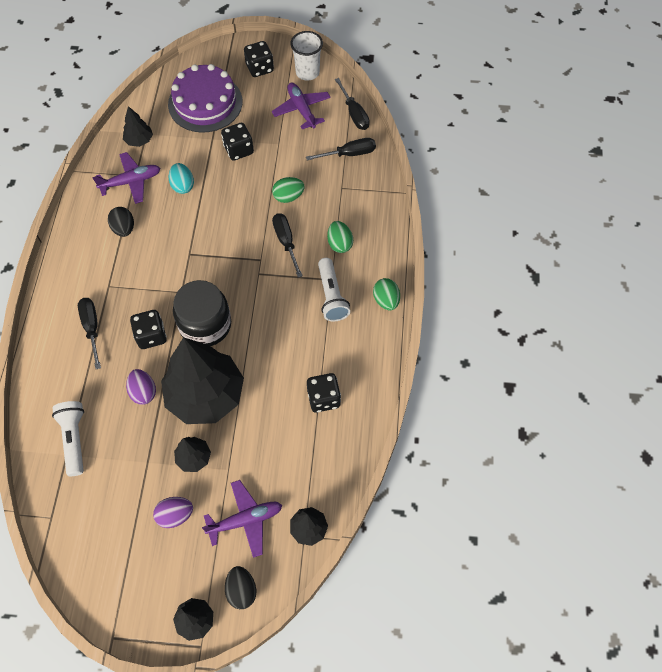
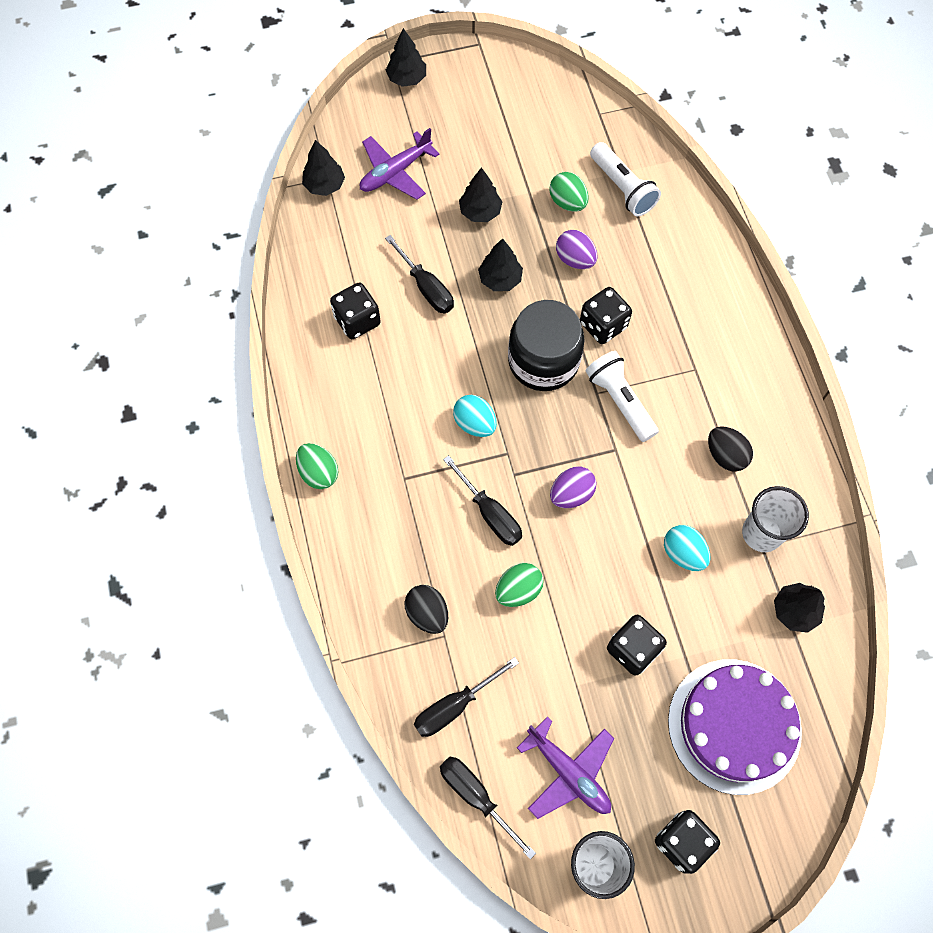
camera: 160 degrees right, 5 degrees up
(92, 327) = (682, 311): black screwdriver -> black screwdriver (426, 288)
(131, 182) = (761, 533): purple plane -> white cup
(175, 515) = (472, 154): purple egg -> purple egg (571, 494)
(206, 395) = (500, 279): black tree -> black tree, size x0.44
(241, 590) = (372, 114): black egg -> black egg (427, 613)
(271, 298) = (475, 423): none -> turquoise egg
(331, 296) = (395, 454): white flashlight -> white flashlight (619, 401)
(339, 244) = (412, 537): green egg -> green egg (567, 202)

